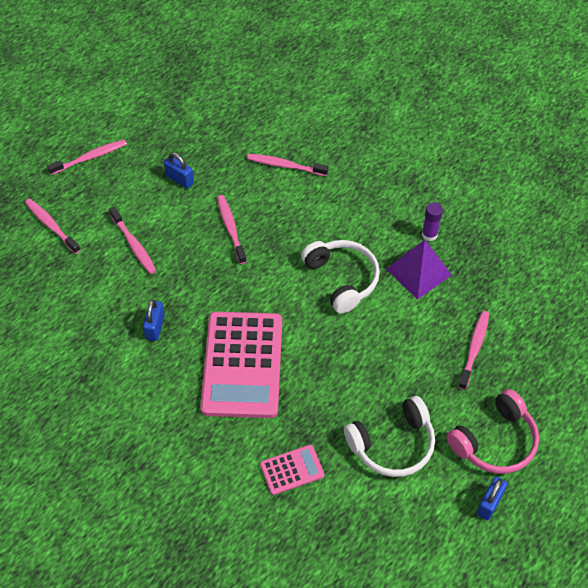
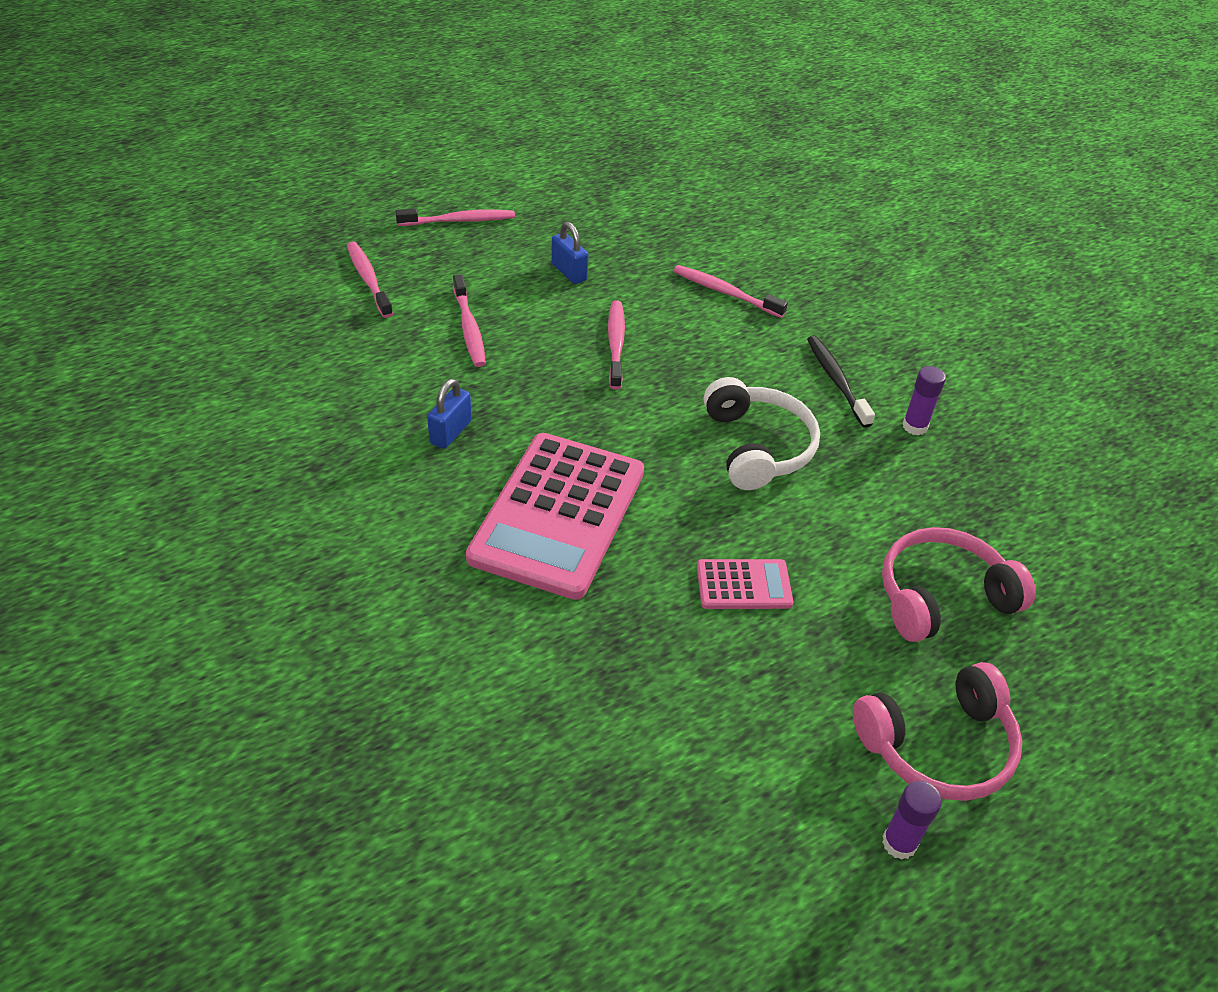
camera: 15 degrees right, 10 degrees down
(292, 470) = (573, 683): pink calculator -> pink calculator (743, 585)
(374, 215) = (836, 380): none -> black toothbrush
(393, 444) = (757, 696): white headphones -> none
(418, 272) = (882, 469): purple pyramid -> none
(474, 348) = (942, 596): pink toothbrush -> pink headphones
(489, 503) = (899, 843): blue padlock -> purple glue stick

